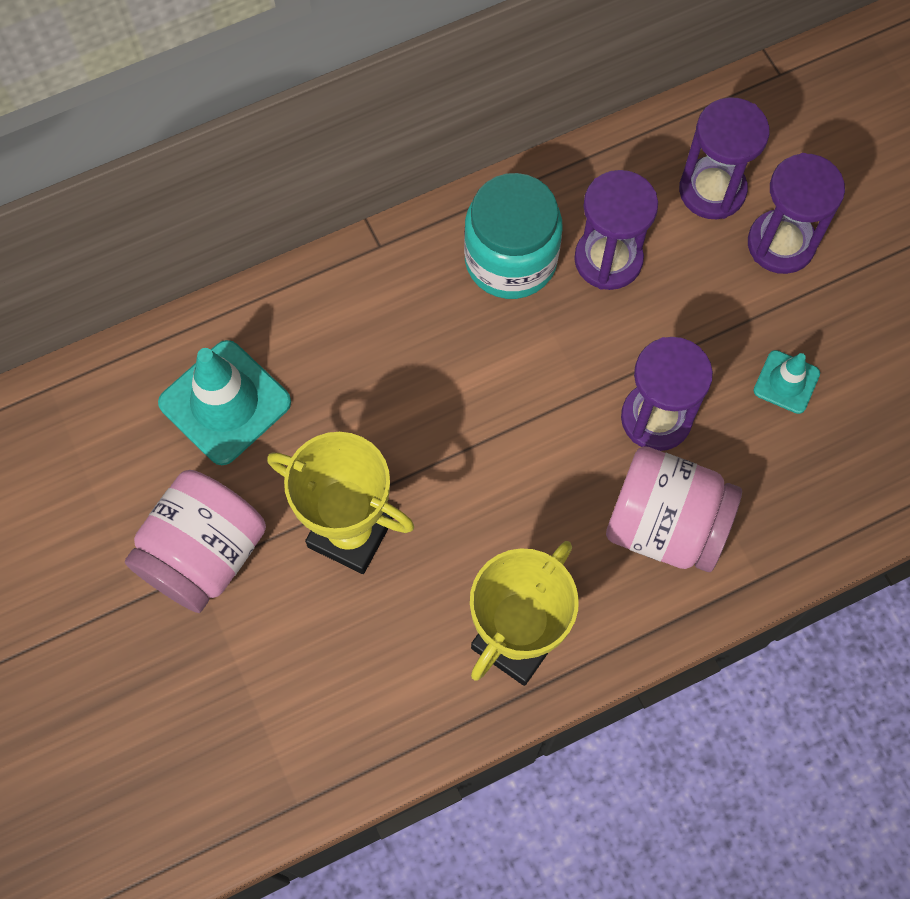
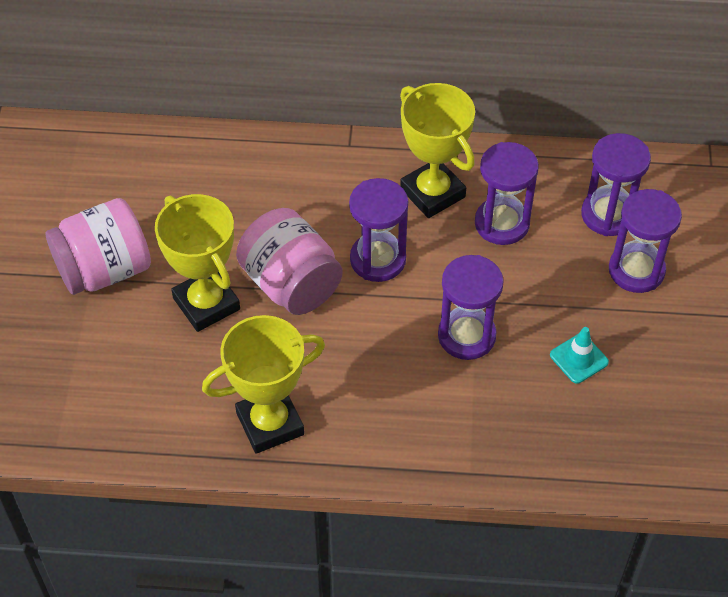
camera: 30 degrees right, 15 degrees down
(225, 403) = (182, 189): turquoise traffic cone -> none
(504, 375) = (378, 259): none -> purple hourglass
(510, 260) = (432, 193): turquoise jar -> yellow trophy
(665, 525) = (425, 405): pink jar -> pink jar (291, 284)

